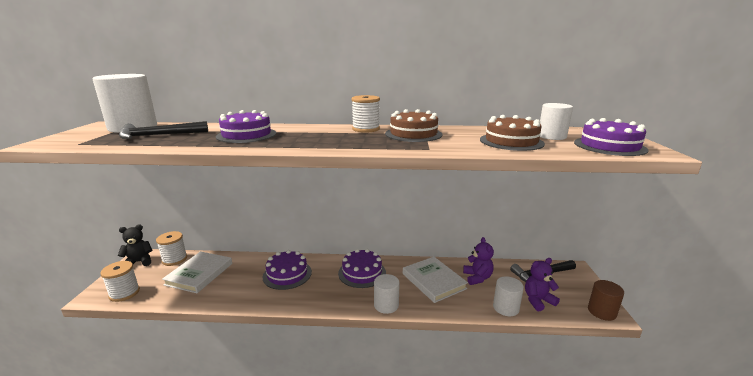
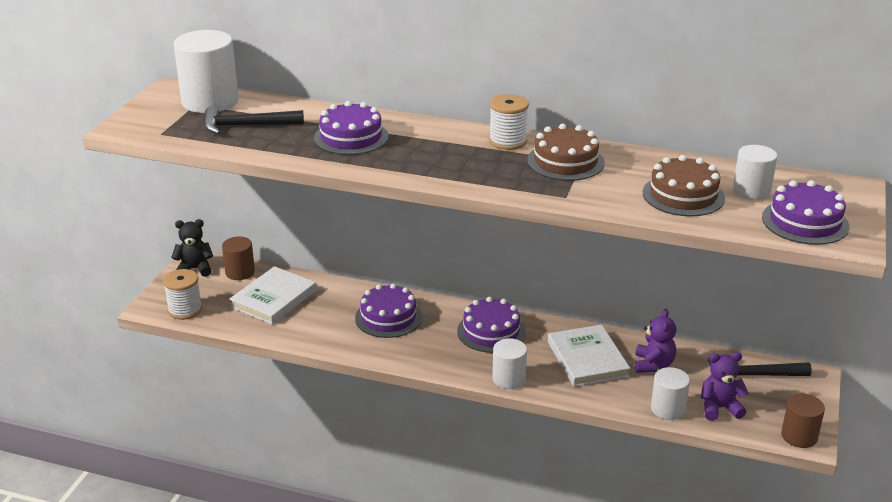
camera: 15 degrees right, 10 degrees up
(174, 259) = (240, 272): white spool -> brown cylinder

